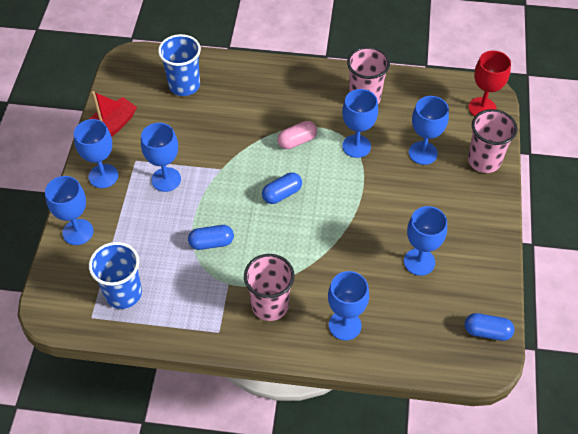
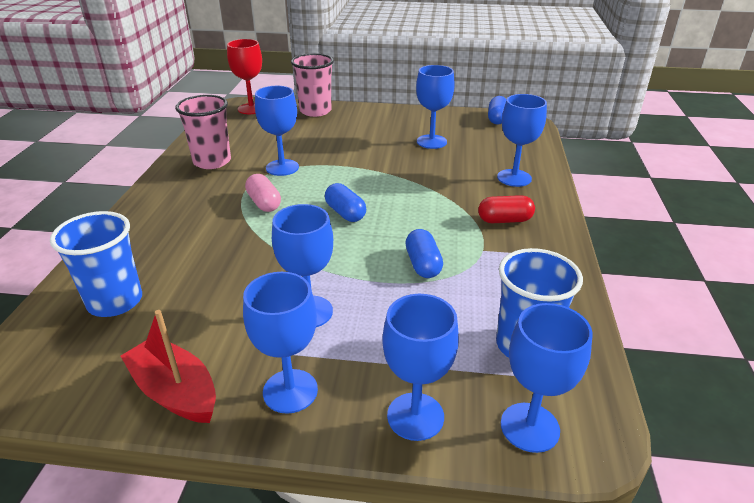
camera: 90 degrees left, 20 degrees down
(270, 305) = (504, 220): pink cup -> red capsule
(423, 153) = (300, 135): blue goblet -> blue goblet (529, 427)

